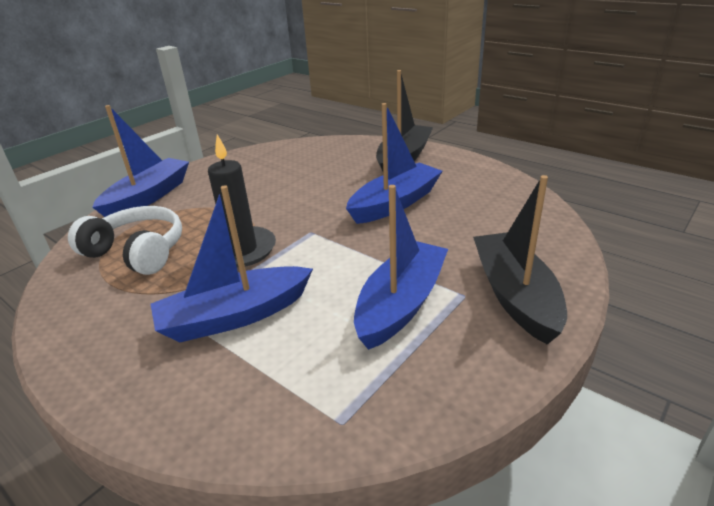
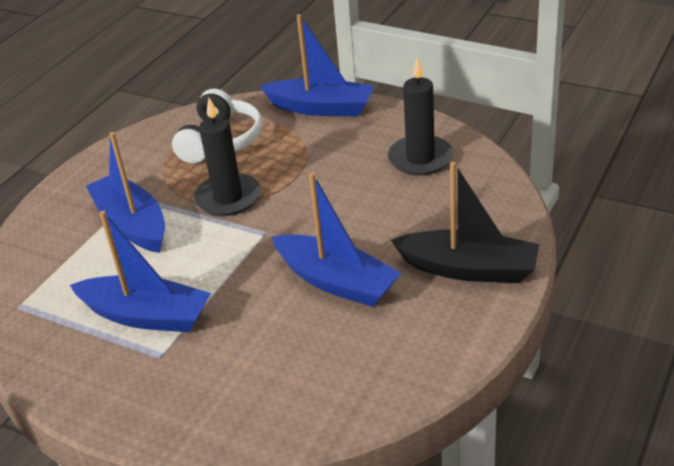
camera: 80 degrees right, 5 degrees up
(267, 164) = (420, 158): none -> black candle
(515, 295) = (159, 393): black boat -> none

